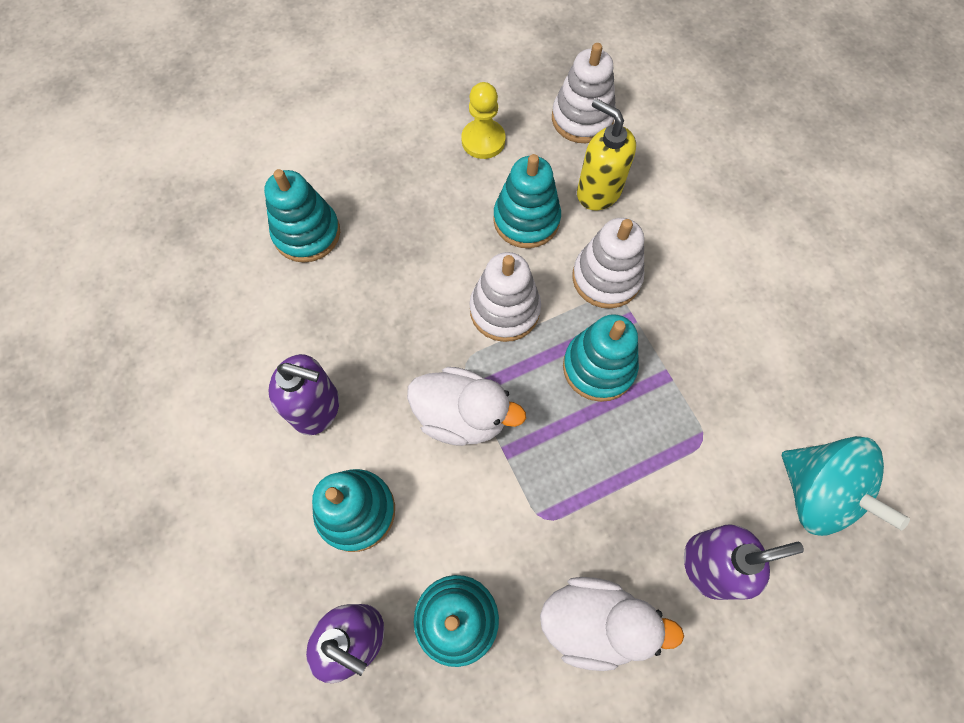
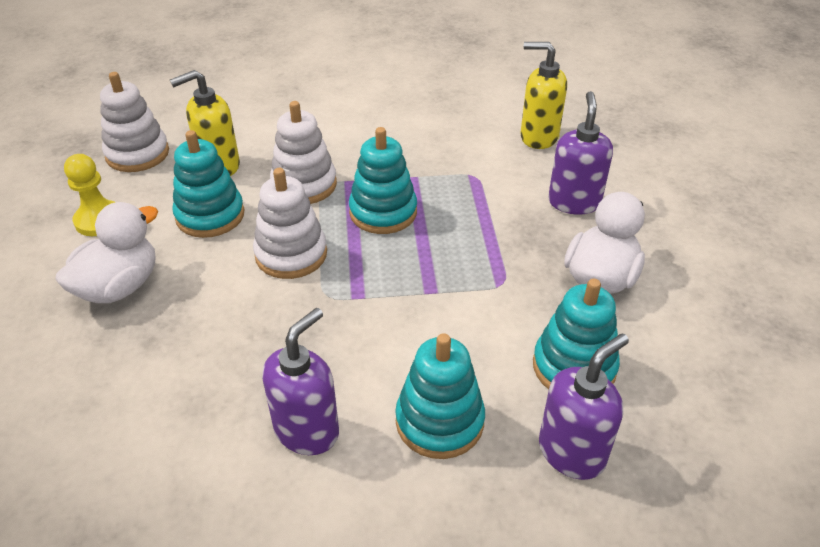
camera: 70 degrees left, 25 degrees down
(307, 233) = (83, 390): turquoise stacking toy -> none
(462, 416) = (380, 312): white duck -> white duck (119, 287)
(816, 492) = (538, 137): turquoise spinning top -> yellow soap dispenser

